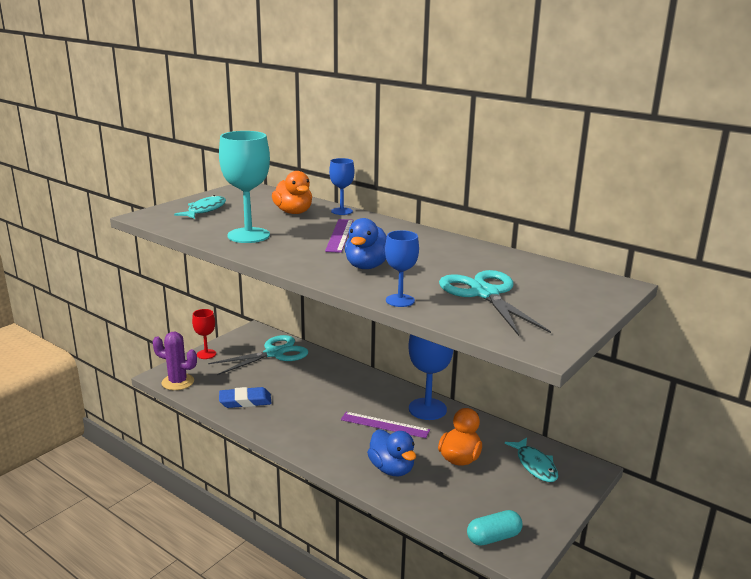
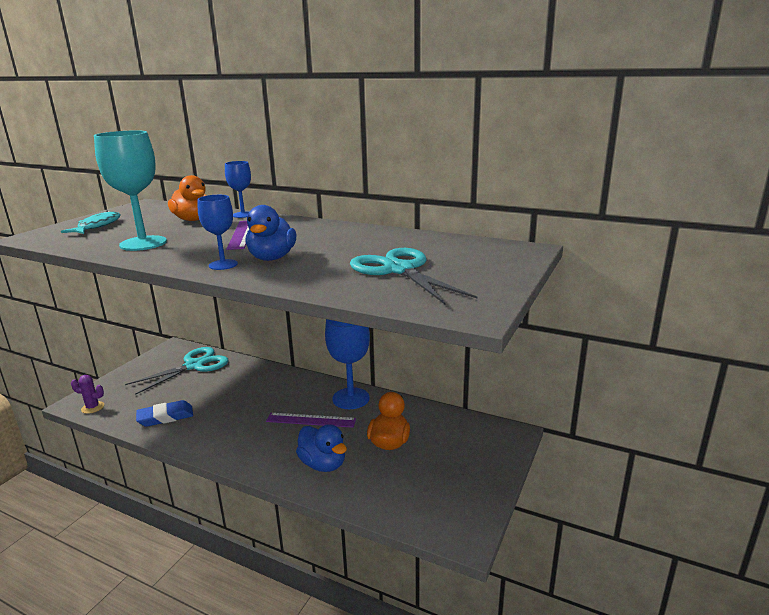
camera: 10 degrees left, 0 degrees up
(178, 382) = (93, 407): purple cactus -> purple cactus, size x0.65
(206, 354) = (124, 375): red goblet -> none
(400, 300) = (311, 286): blue goblet -> blue goblet (223, 265)
(493, 537) = (436, 520): turquoise capsule -> none
(535, 465) = (462, 438): turquoise fish -> none

